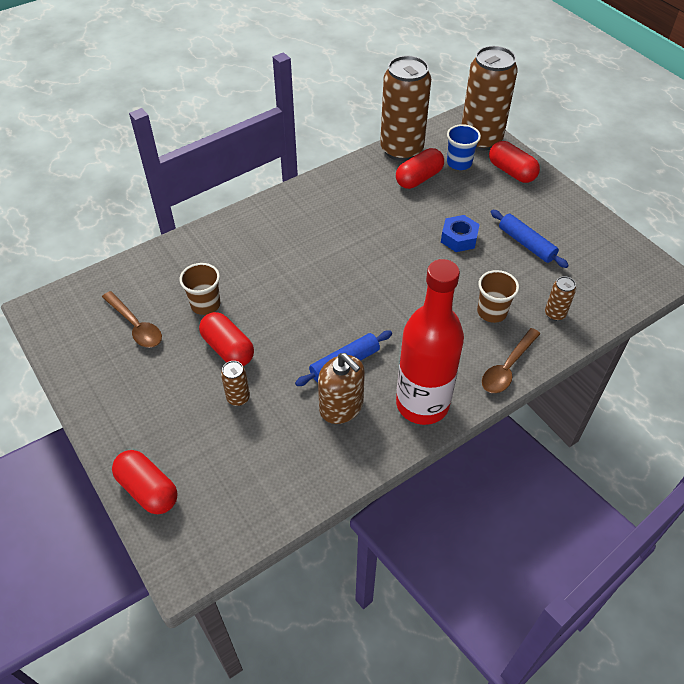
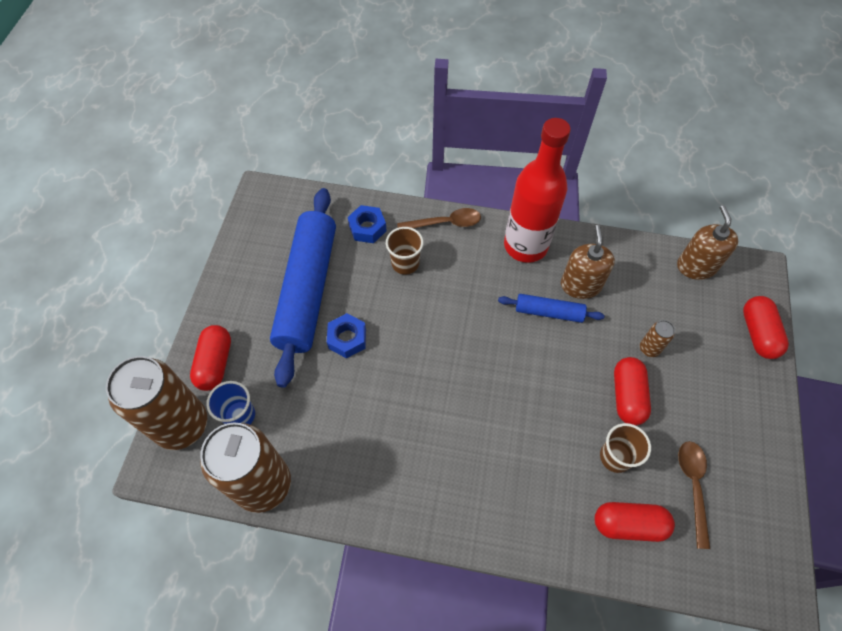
camera: 135 degrees left, 10 degrees up
(252, 516) = (696, 266): none -> brown soap dispenser
(419, 178) = (295, 431): red capsule -> red capsule (628, 524)
(526, 244) = (307, 290): blue rolling pin -> blue rolling pin, size x2.15
(555, 314) = (367, 228): brown can -> blue nut

